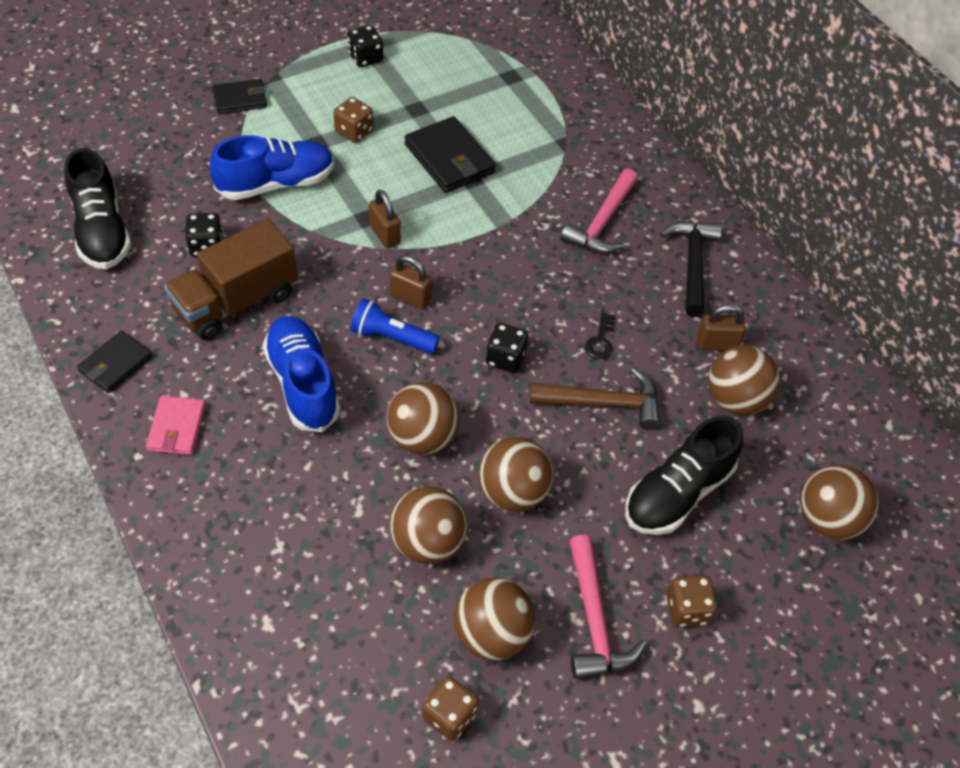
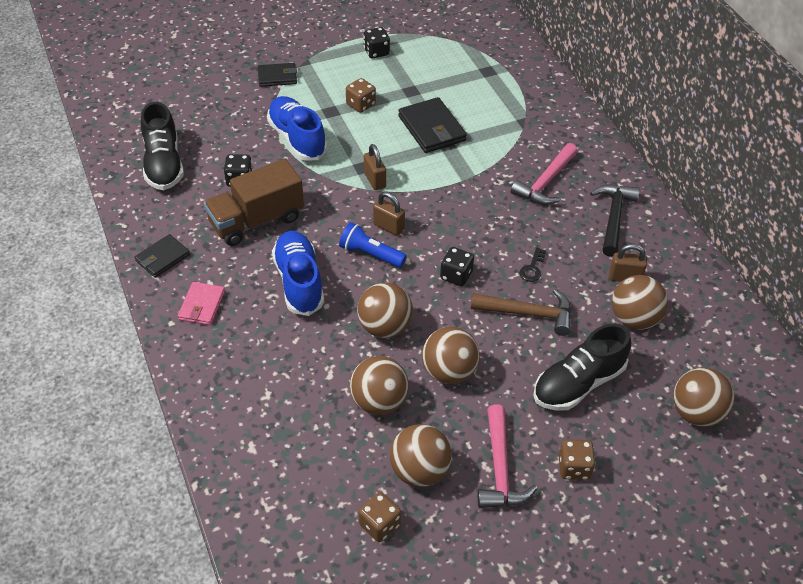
camera: 10 degrees right, 5 degrees down
(276, 183) = (297, 139): blue shoe -> blue shoe turned 105 degrees counterclockwise

